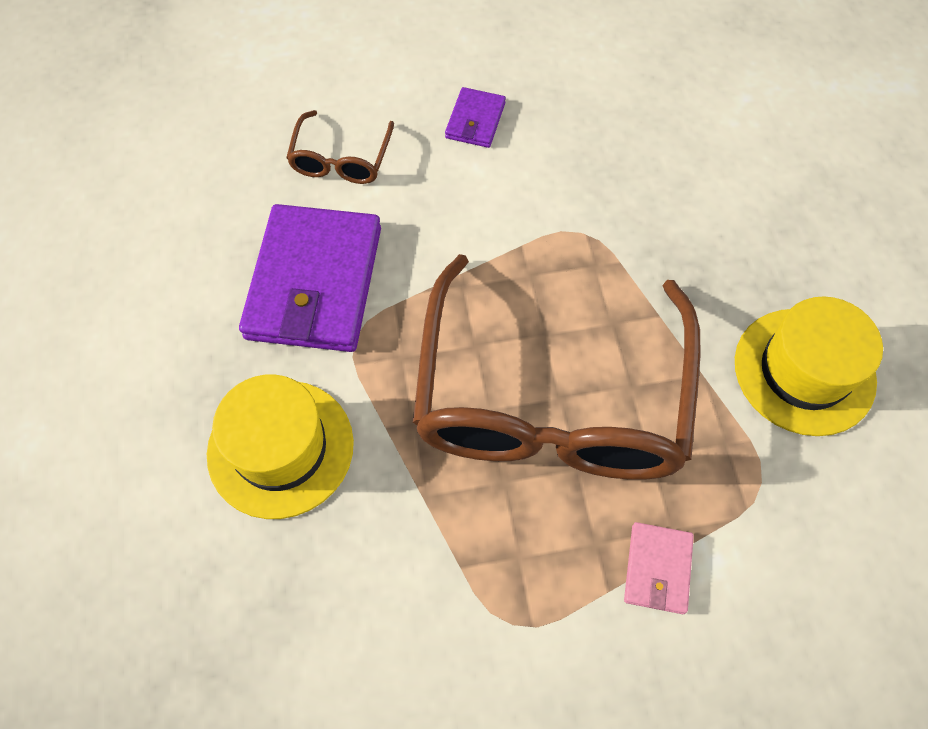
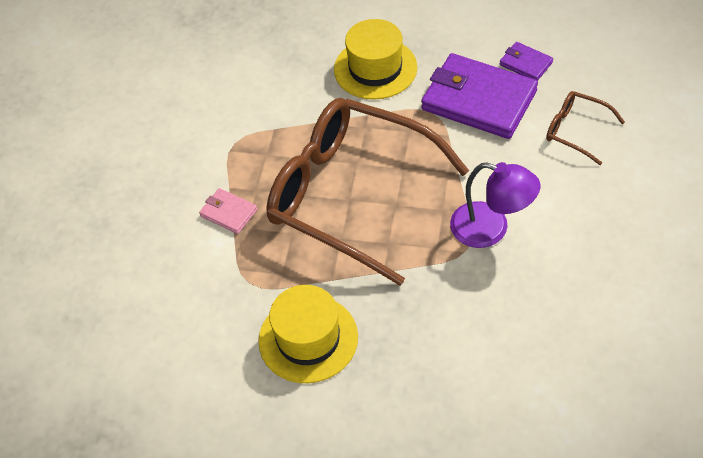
camera: 115 degrees right, 10 degrees down
(475, 120) = (590, 214): purple wallet -> purple wallet (525, 64)
(539, 214) = (491, 229): none -> purple lamp

